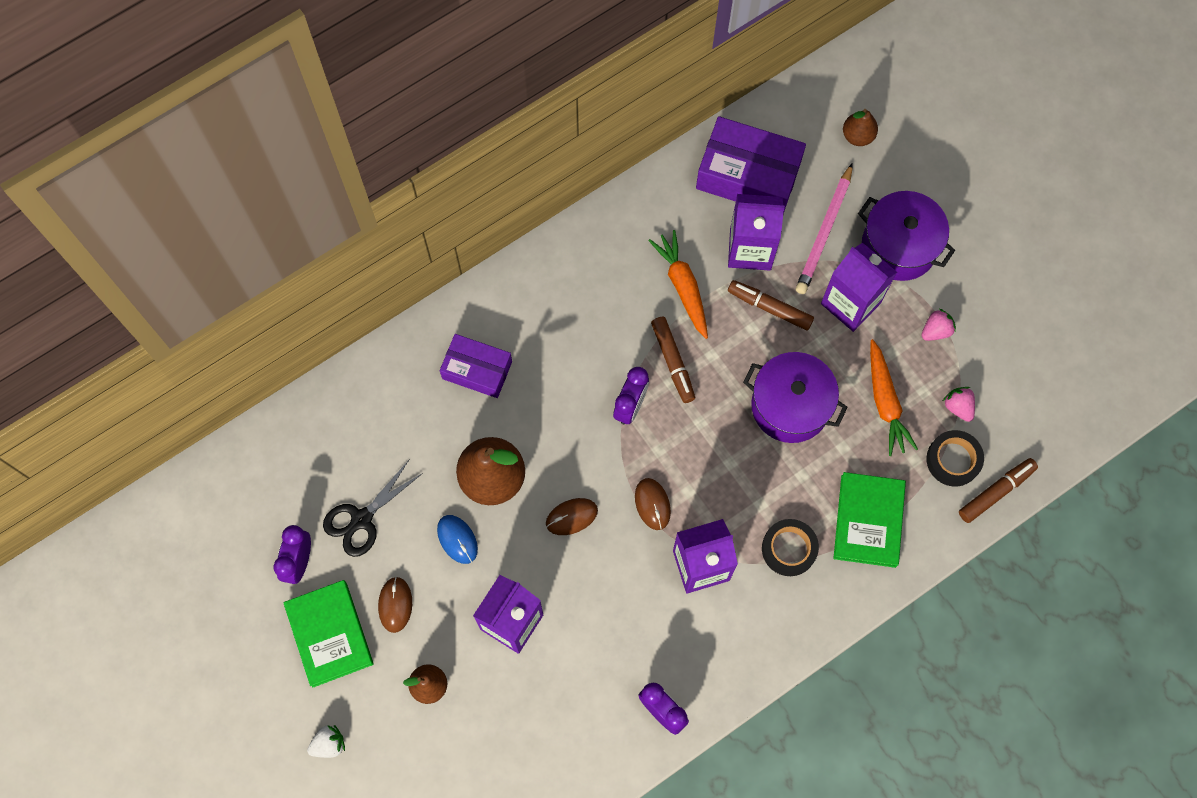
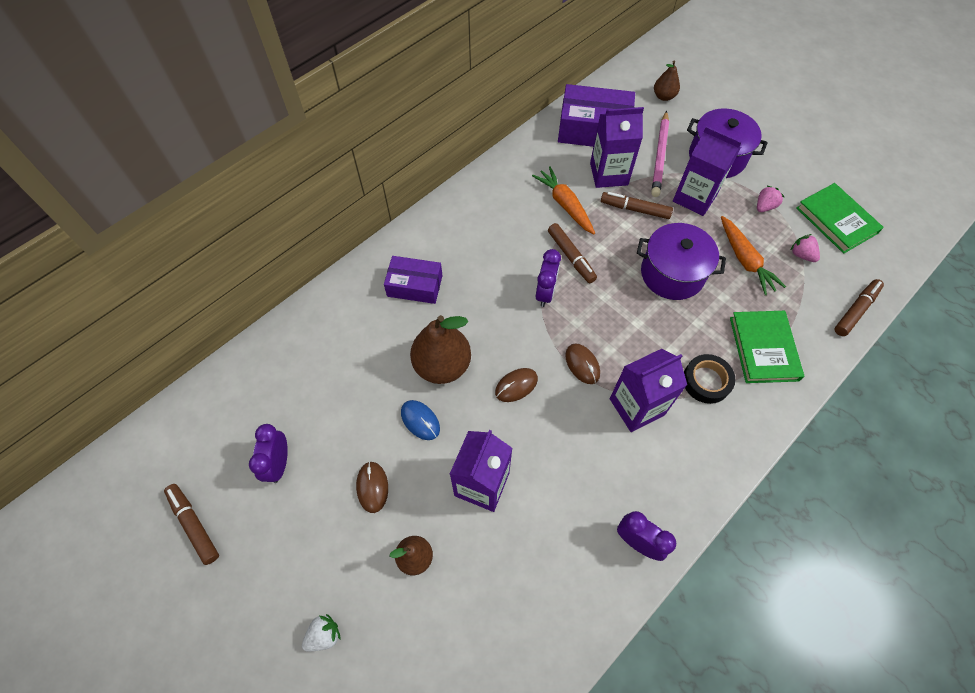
camera: 10 degrees left, 10 degrees down
(207, 611) = (194, 524): none -> brown marker
(329, 634) = (313, 525): green book -> green book (836, 220)
(362, 519) = (332, 417): black scissors -> none
(953, 460) = (813, 293): black tape -> none

